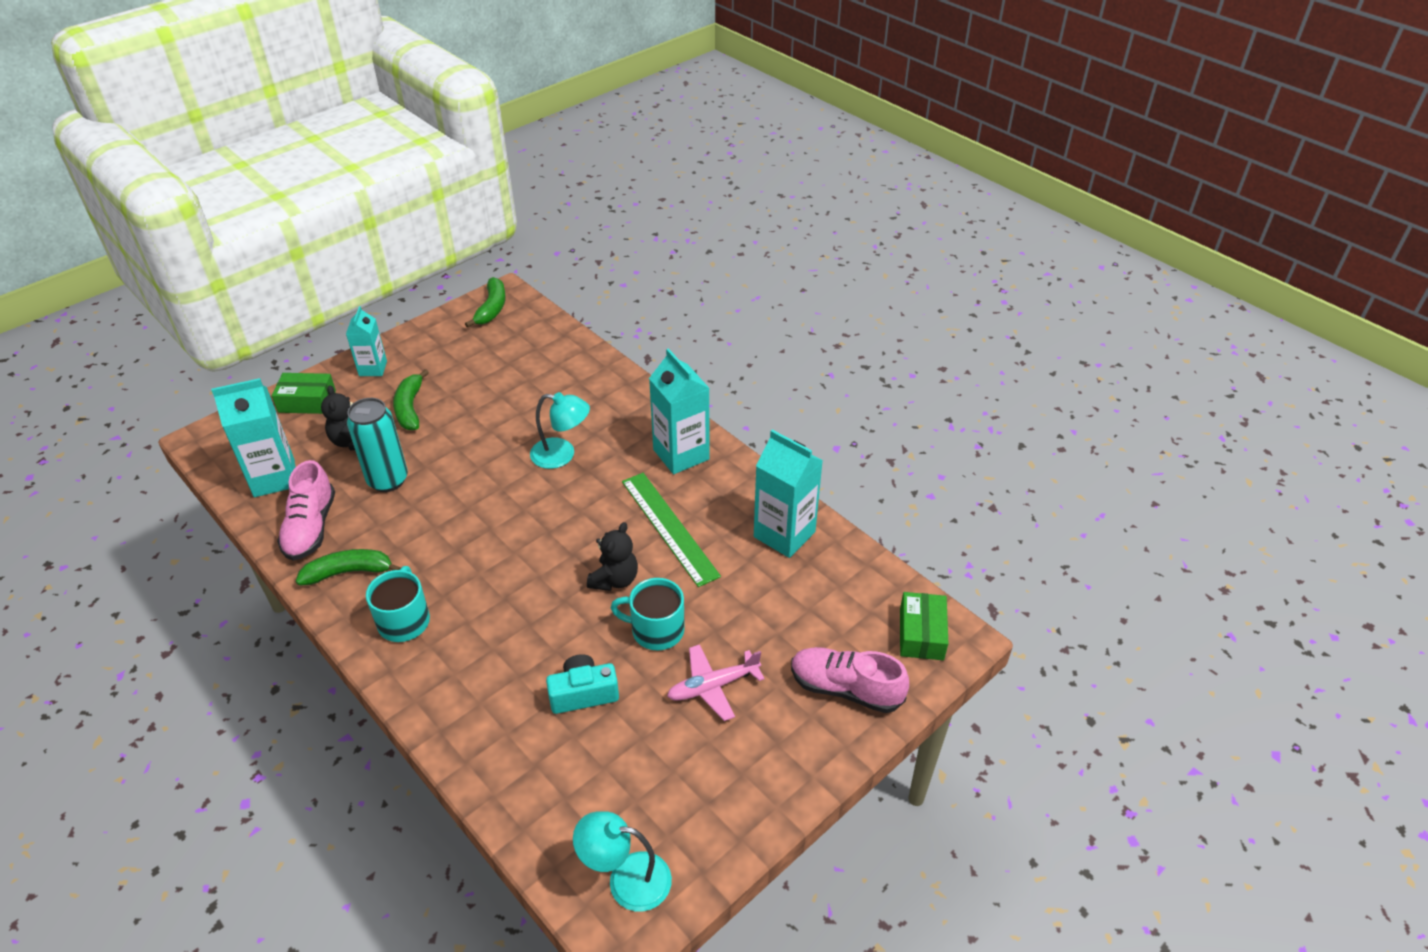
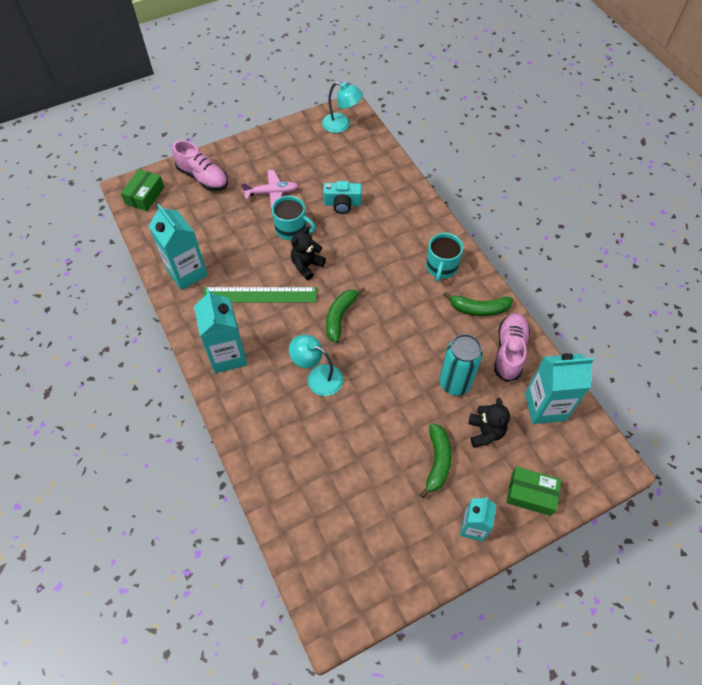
camera: 165 degrees left, 15 degrees up
(492, 308) = (348, 599): green banana -> green banana (340, 317)
(669, 527) = (259, 295): green ruler -> green ruler turned 75 degrees counterclockwise

